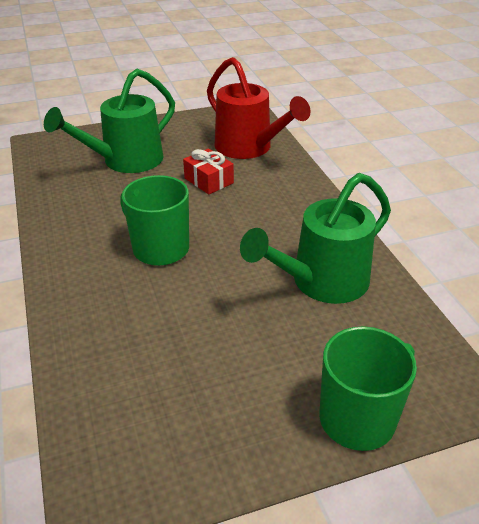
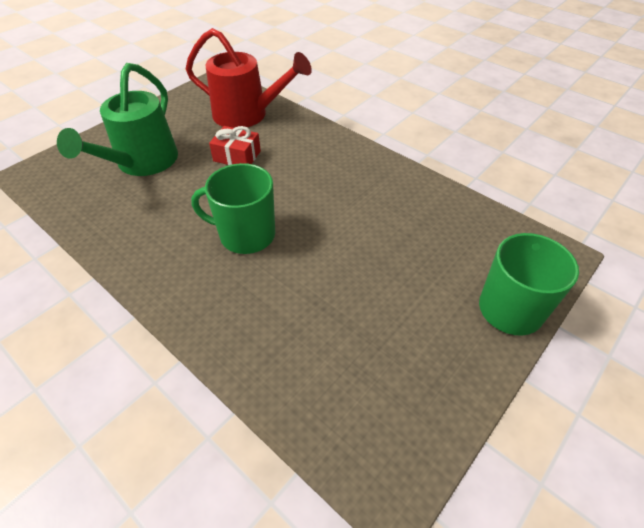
camera: 30 degrees left, 10 degrees up
(320, 283) = (399, 212): green watering can -> none

